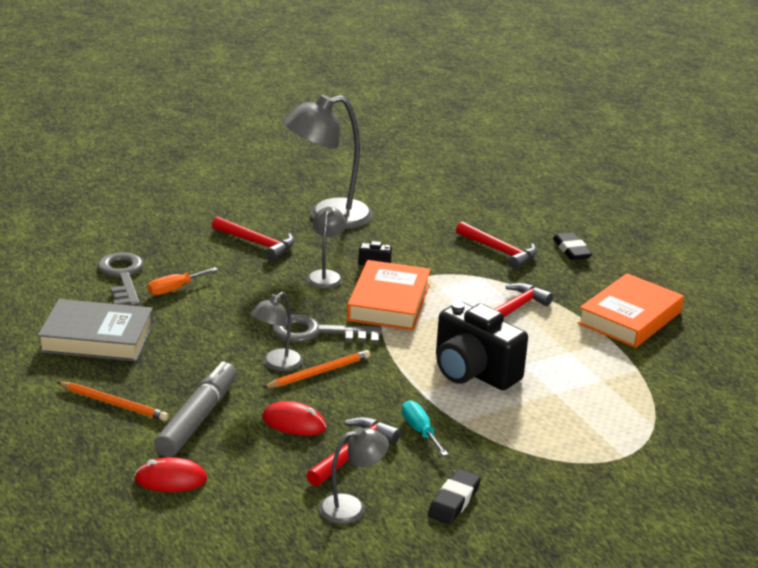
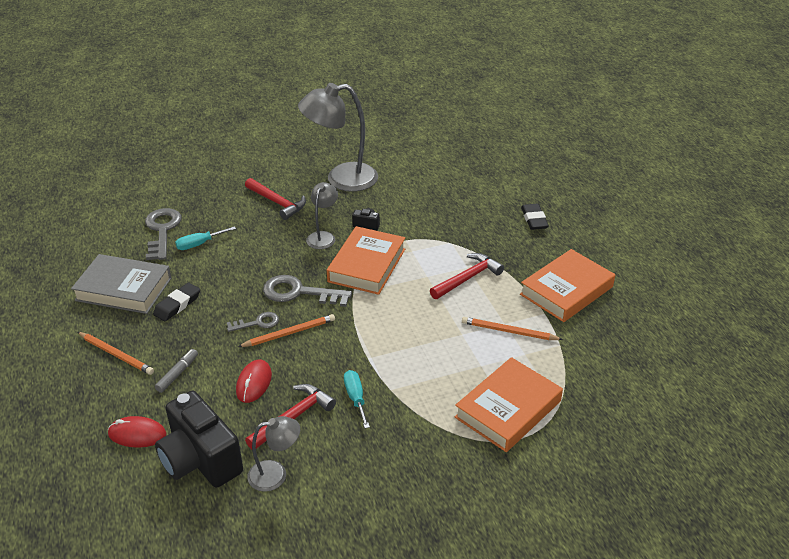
camera: 10 degrees right, 10 degrees up
(175, 289) = (199, 244): orange screwdriver -> turquoise screwdriver
(198, 419) = (177, 374): grey marker -> grey marker, size x0.49
(277, 364) = (257, 323): grey lamp -> grey key
(294, 423) = (254, 383): red mouse -> red mouse turned 75 degrees clockwise
(454, 501) = (363, 474): black eraser -> black eraser (177, 305)
(473, 372) = (417, 340): black camera -> black camera (200, 460)
(499, 251) = (473, 218): red hammer -> none
(576, 359) = (509, 331): none -> orange pencil
(598, 432) = (508, 409): none -> orange book

